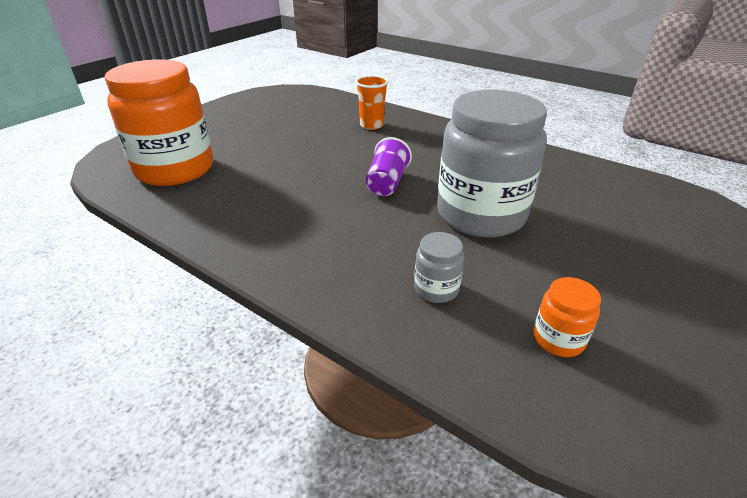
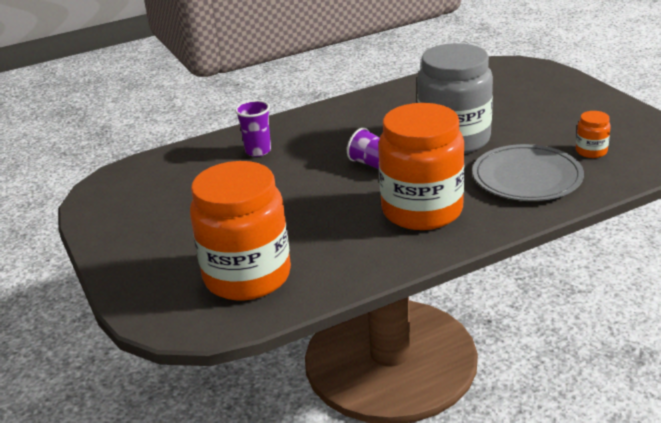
camera: 60 degrees left, 5 degrees down
(315, 228) = (422, 210): none -> orange jar
(371, 125) = (258, 151): orange cup -> purple cup
(436, 289) = (527, 177): grey jar -> grey plate

